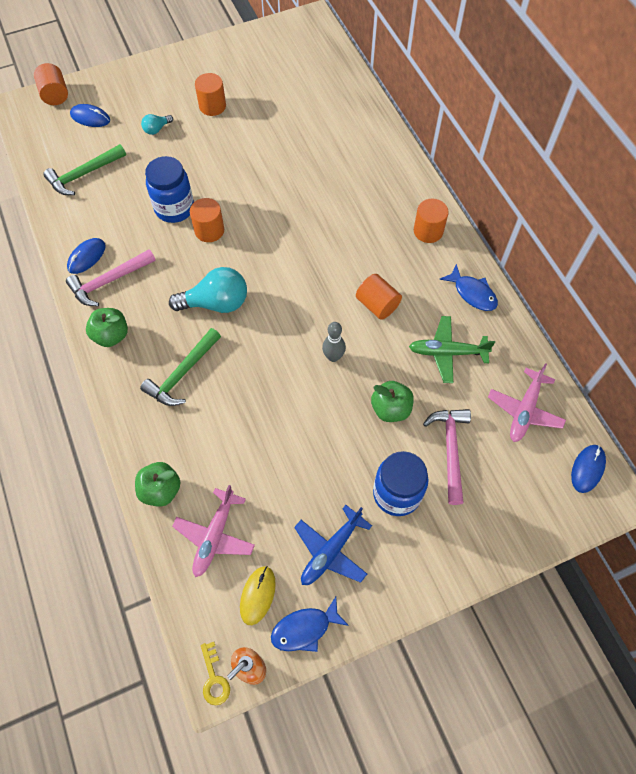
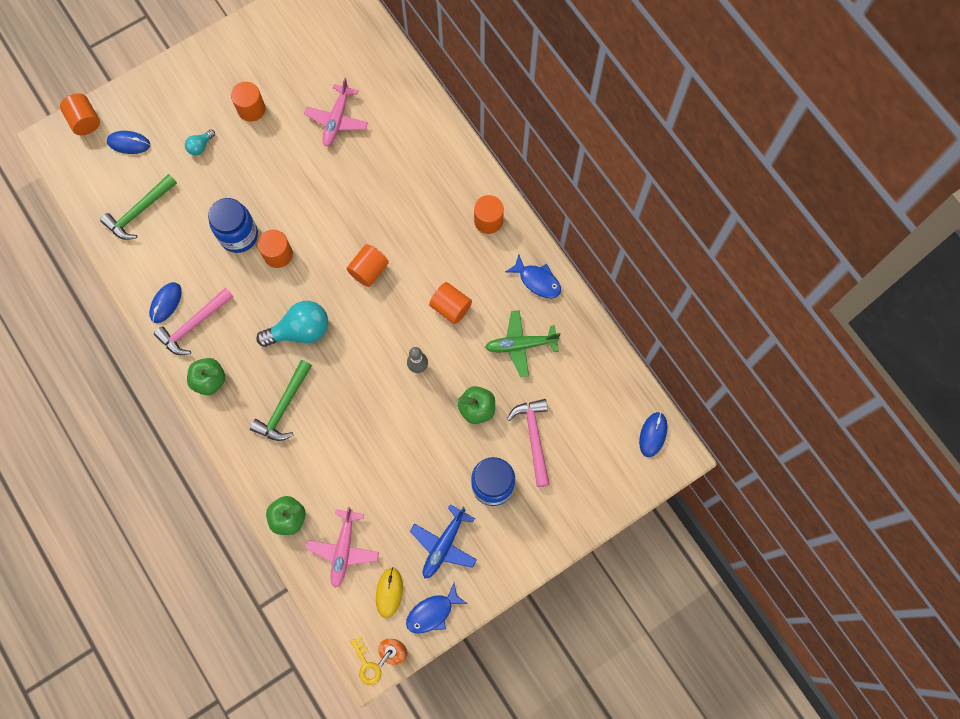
camera: 10 degrees left, 10 degrees up
(298, 258) = (369, 270): none -> orange cylinder
(524, 410) = (595, 389): pink plane -> pink plane (337, 120)

